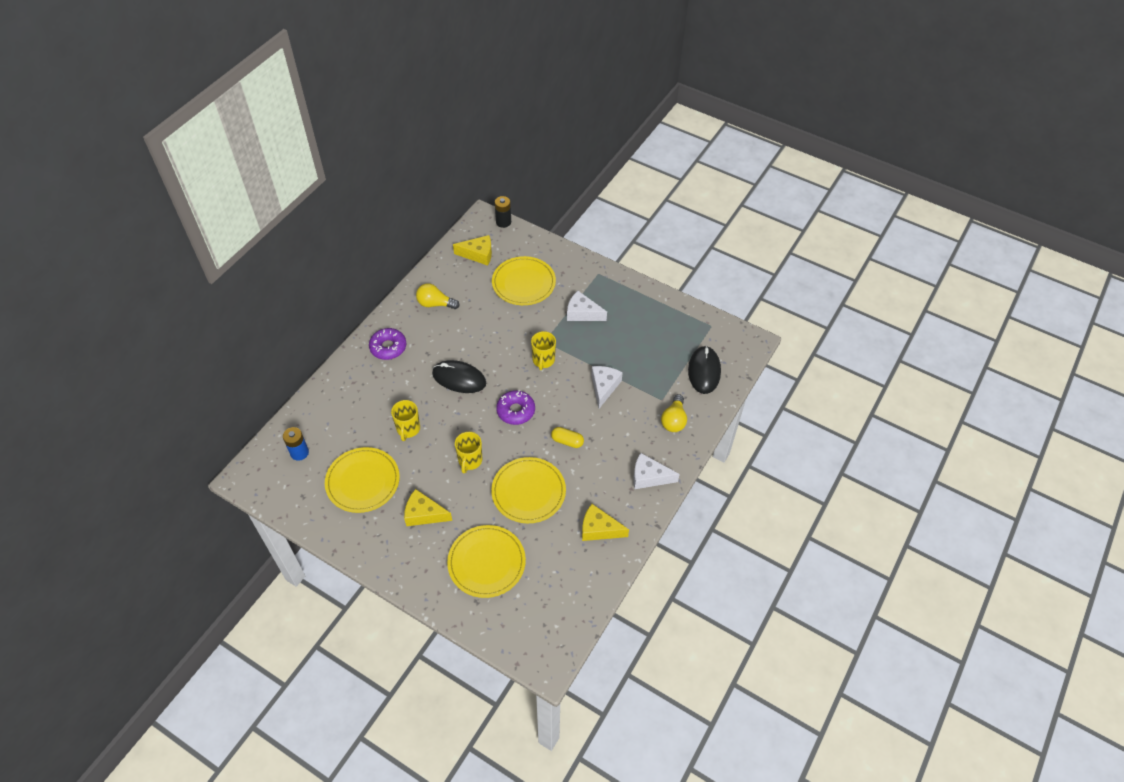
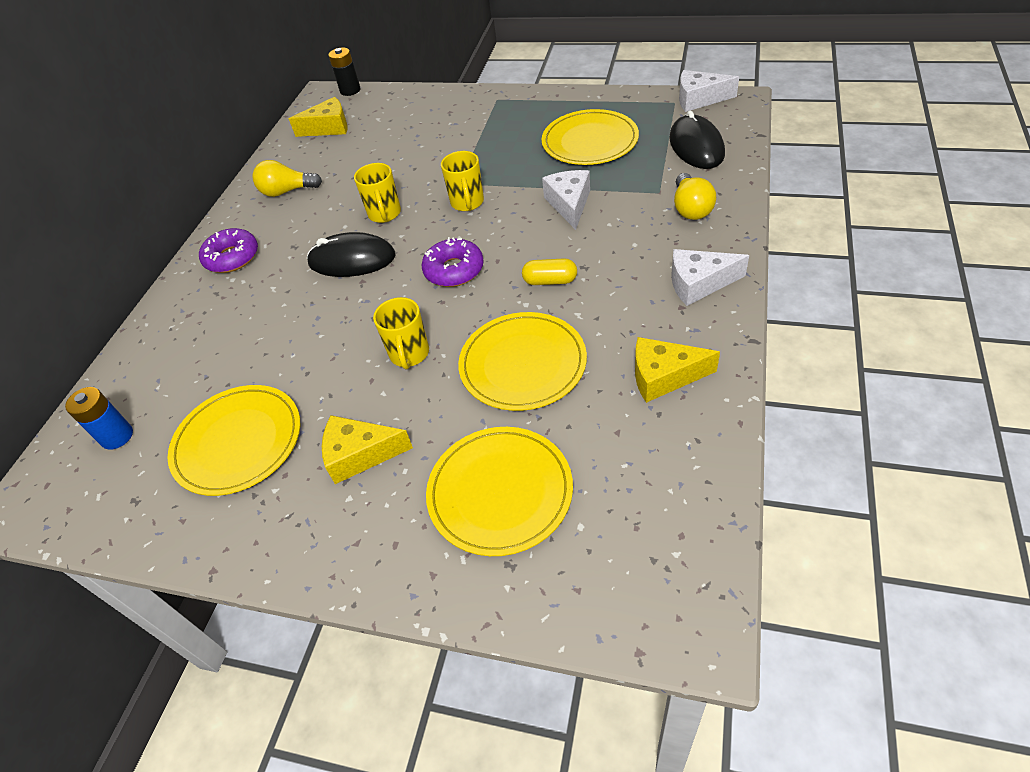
camera: 10 degrees left, 5 degrees down
(408, 429) = (294, 345): yellow mug -> yellow mug (385, 214)
(523, 283) = (402, 136): yellow plate -> yellow plate (590, 141)
(582, 313) = (496, 141): white cheese -> white cheese (699, 99)

